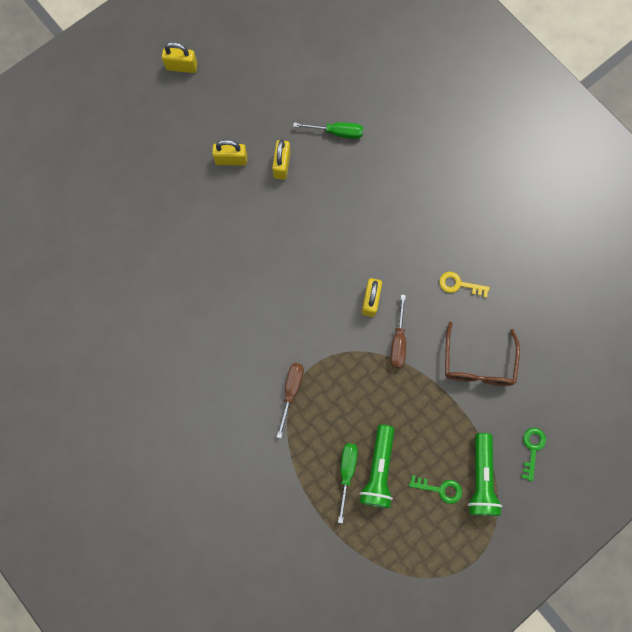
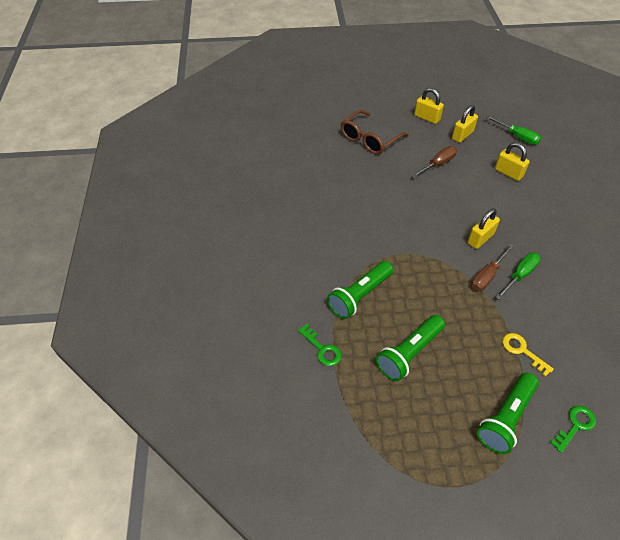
camera: 35 degrees right, 25 degrees down
(182, 67) = (427, 65): yellow padlock -> yellow padlock (508, 173)
(291, 391) = (373, 260): brown screwdriver -> brown screwdriver (437, 164)
(304, 439) = (359, 296): none -> green flashlight
(346, 472) = (379, 338): green screwdriver -> green screwdriver (519, 275)
(440, 489) = (458, 402): green key -> green key (322, 349)
(459, 284) = (567, 266): yellow key -> yellow key (522, 351)
(478, 363) = (554, 328): brown glasses -> brown glasses (369, 139)

